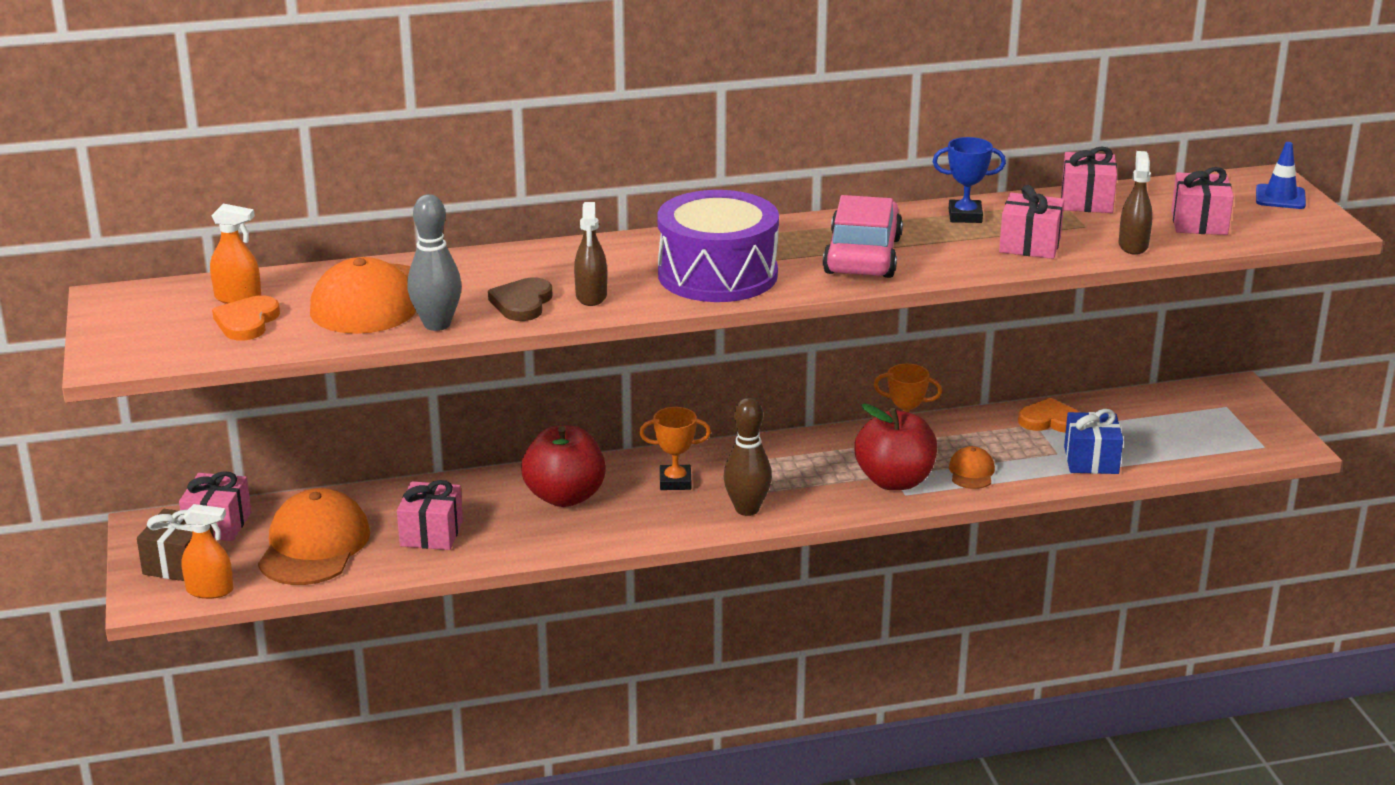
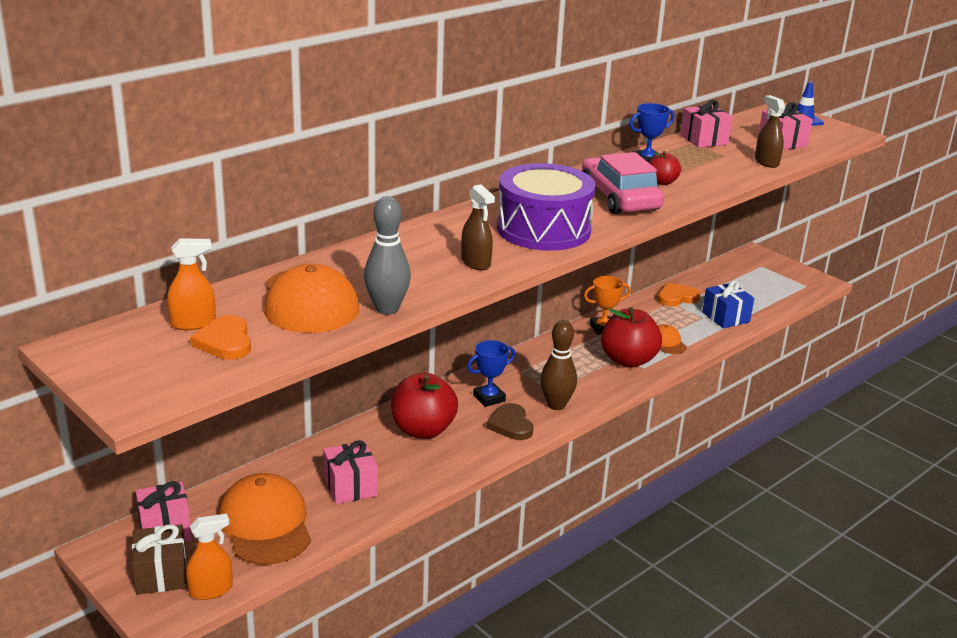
camera: 30 degrees left, 0 degrees up
(522, 303) = (432, 278): brown heart -> brown heart (511, 425)
(675, 482) = (489, 398): orange trophy -> blue trophy
(946, 246) = (662, 182): none -> red apple
(1030, 245) = (709, 172): pink gift -> none

